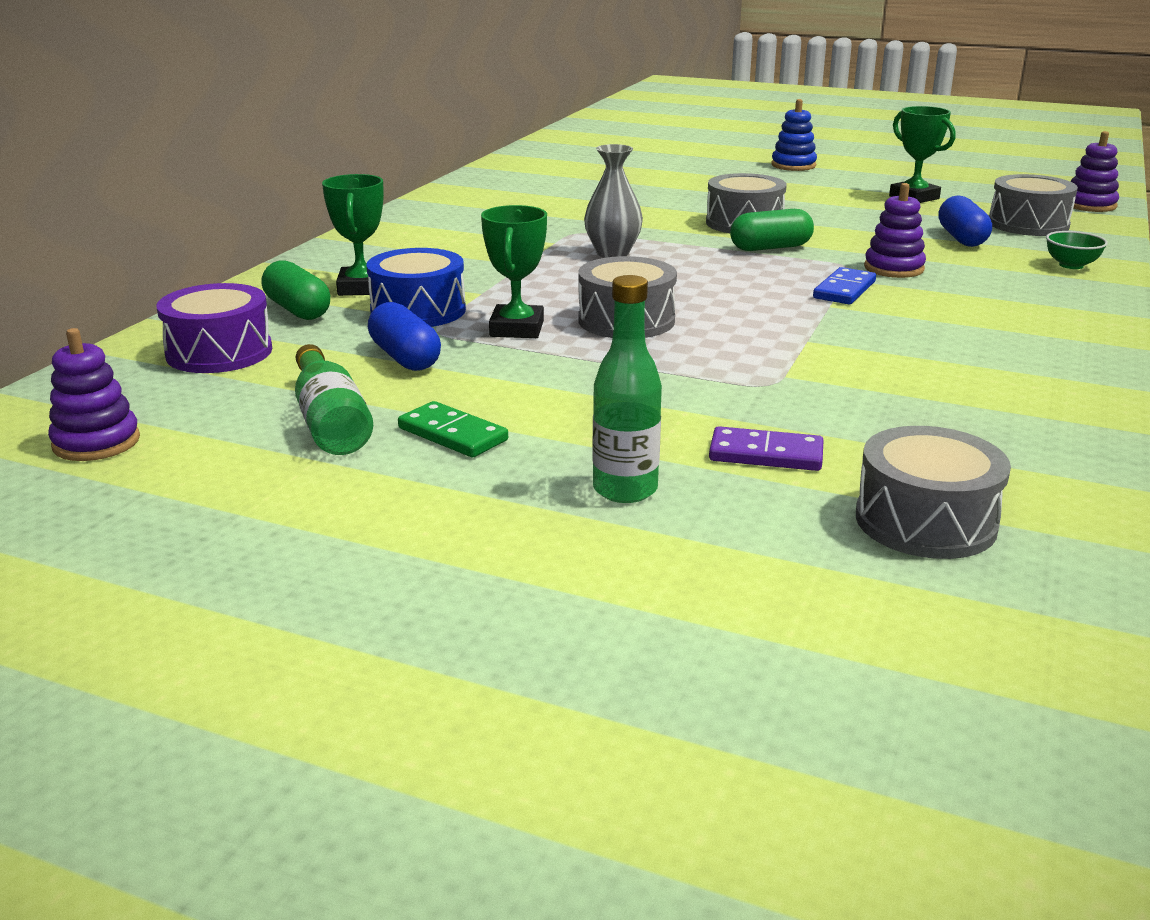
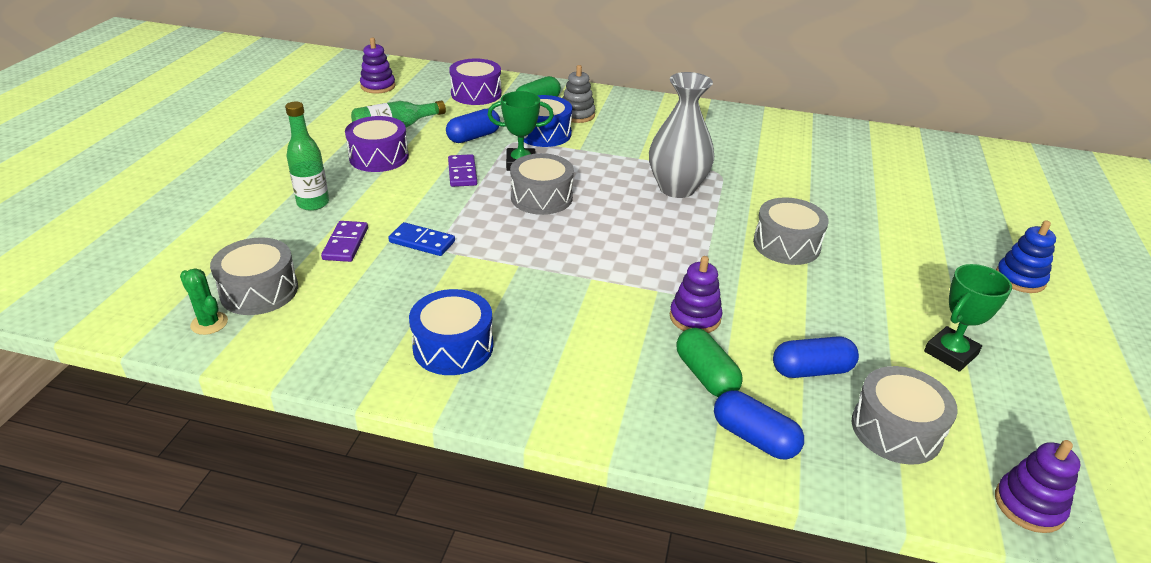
camera: 80 degrees right, 10 degrees up
(362, 288) = (577, 115): green trophy -> grey stacking toy
(452, 434) = (379, 157): green domino -> purple drum
(537, 368) = (462, 173): none -> purple domino
(612, 253) = (677, 188): grey vase -> grey vase, size x1.51
(770, 248) = (723, 256): green capsule -> green capsule (705, 375)
(844, 290) = (629, 287): blue domino -> blue domino (422, 242)
(1003, 379) = (453, 347): none -> blue drum
(1035, 560) = (209, 323): none -> green cactus
(1071, 265) = (754, 438): green bowl -> blue capsule

